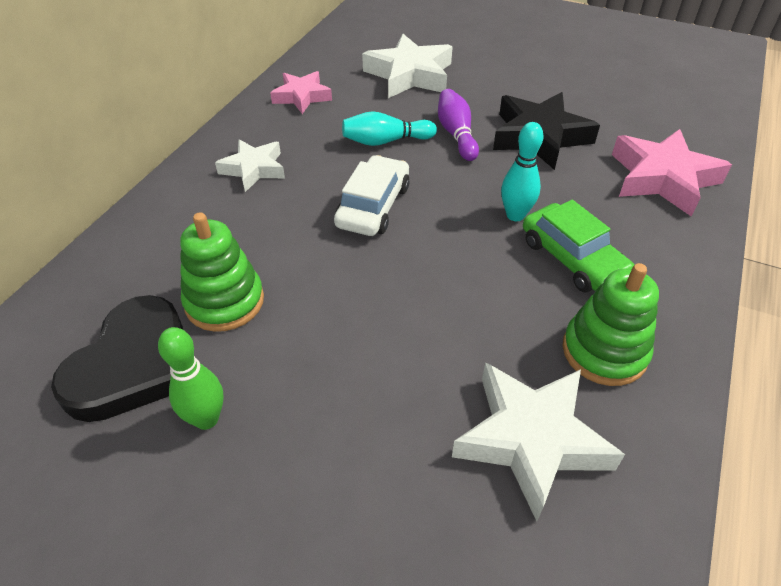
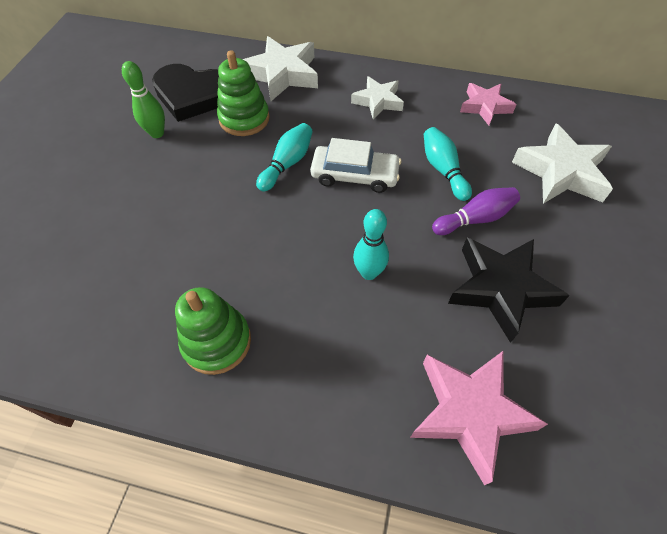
camera: 80 degrees right, 10 degrees up
(334, 263) = (287, 164): none -> turquoise bowling pin
(531, 439) = (137, 292): white star -> white star (282, 74)
(572, 258) = (321, 319): green car -> none

